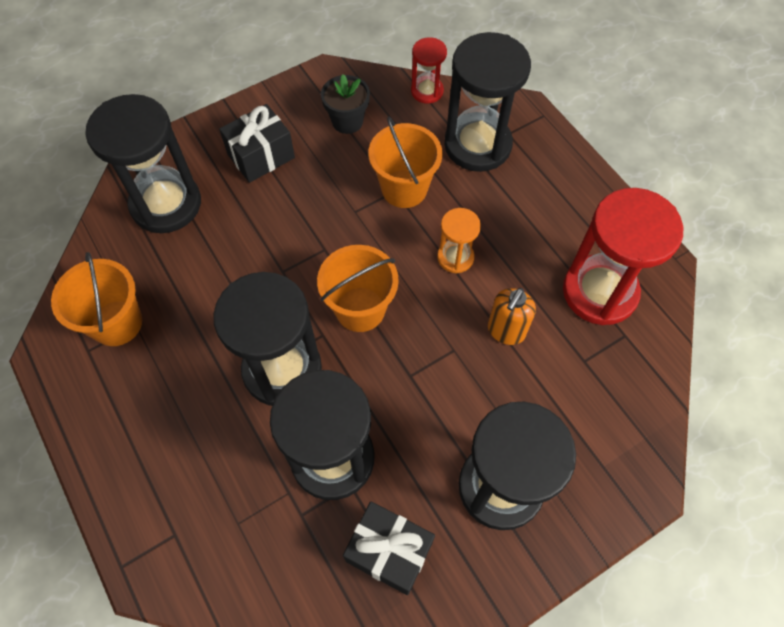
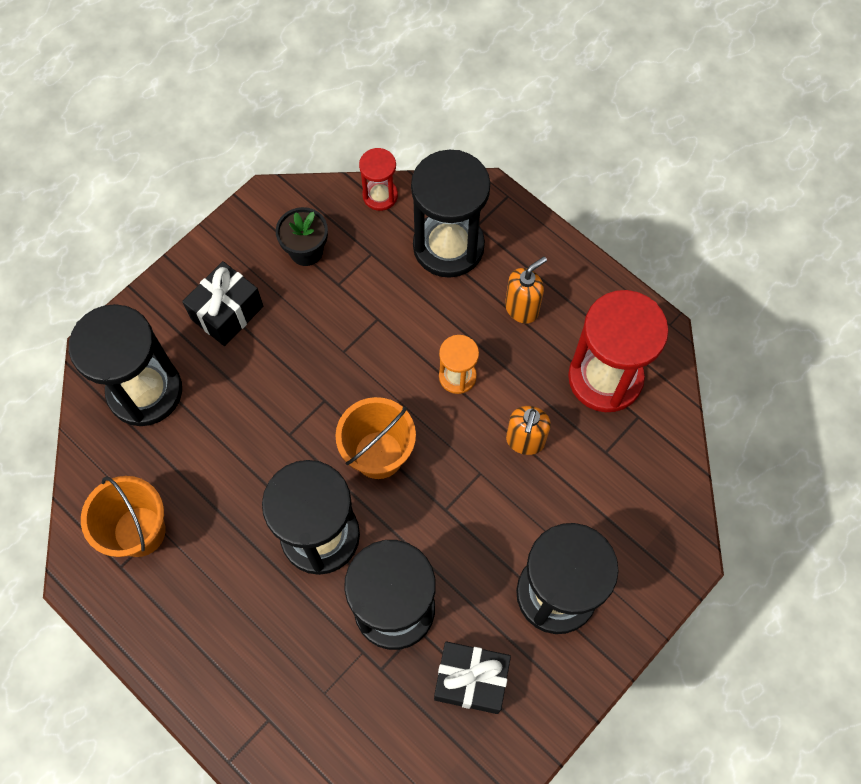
camera: 15 degrees left, 5 degrees up
(404, 189) = (386, 314): orange bucket -> none
(533, 212) = (522, 308): none -> orange soap dispenser

